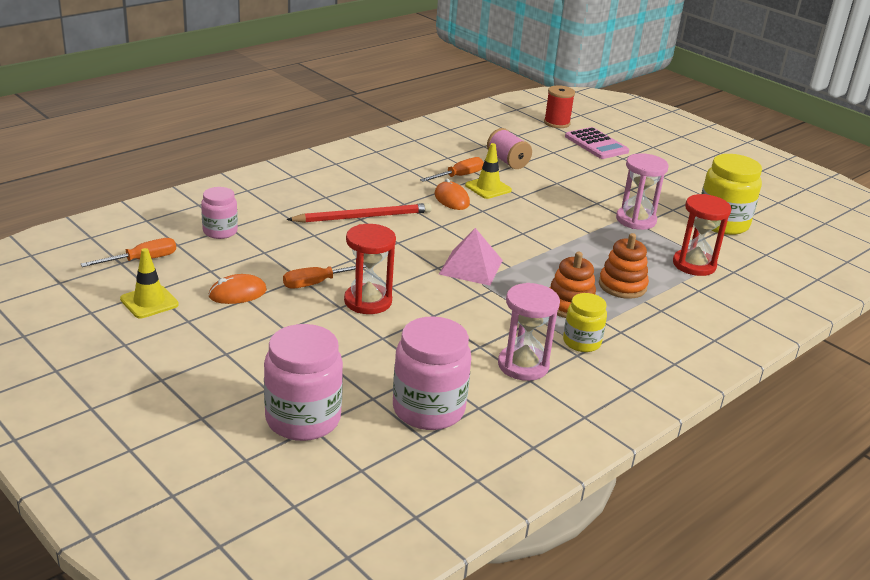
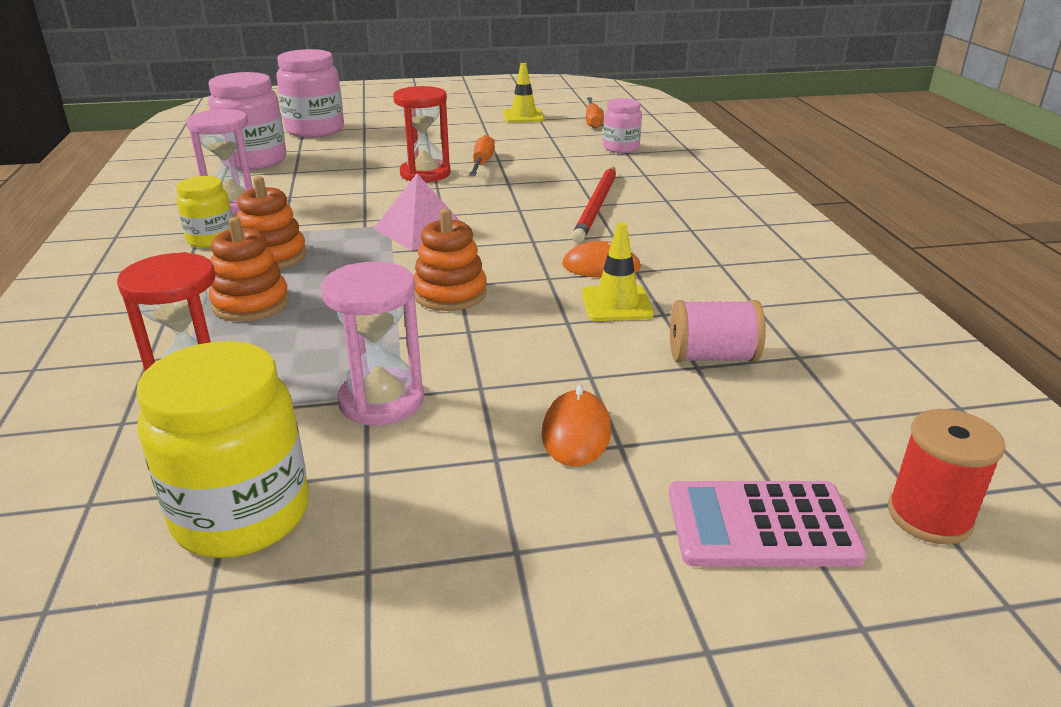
camera: 125 degrees right, 0 degrees up
(237, 293) = (502, 138): orange mouse -> orange mouse (576, 433)
(458, 176) = (674, 293): orange screwdriver -> none
(535, 232) = (450, 294): none -> orange stacking toy

